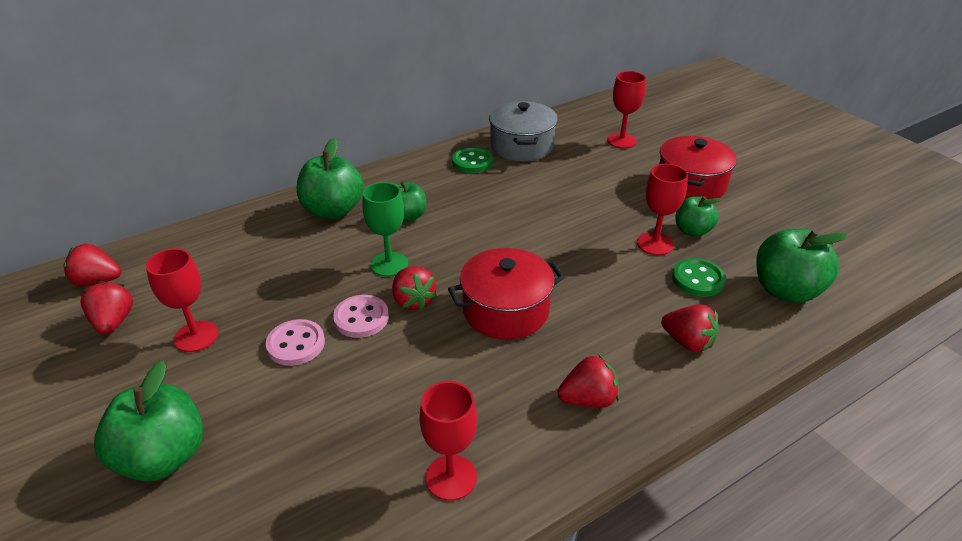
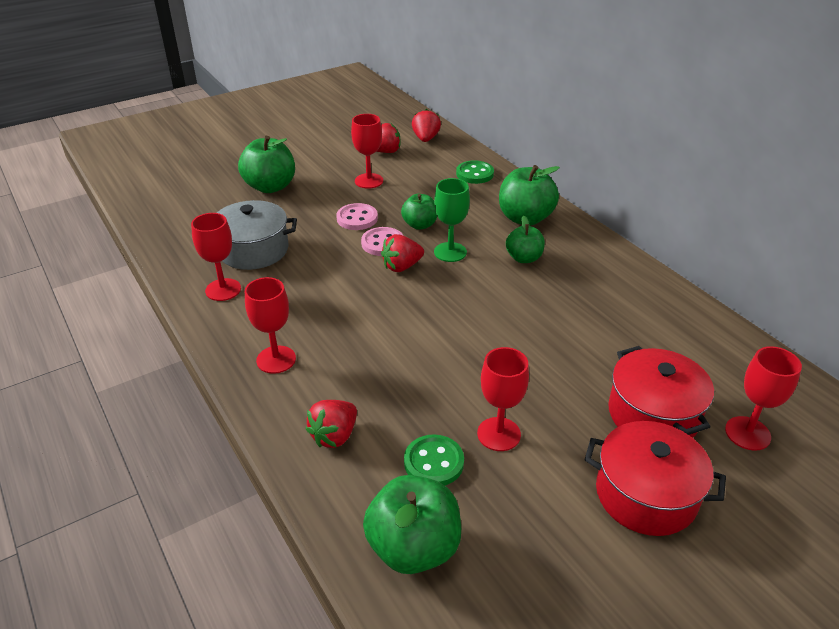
camera: 90 degrees right, 0 degrees up
(472, 162) = (638, 296): green button -> green button (474, 174)
(506, 310) = (388, 317): red pot -> red pot (653, 414)
(522, 146) = (690, 335): grey pot -> grey pot (253, 250)
(588, 399) = (276, 359): red strawberry -> red goblet
(692, 231) = (531, 475): green apple -> green apple (419, 225)

